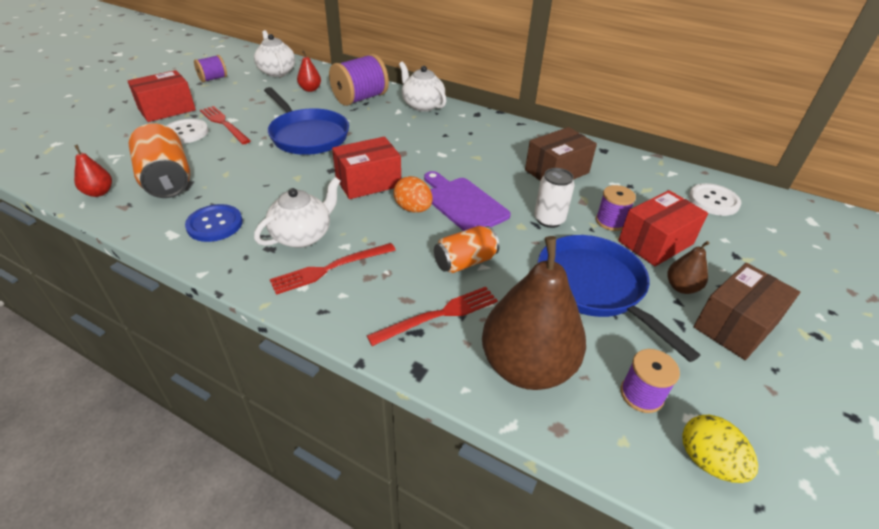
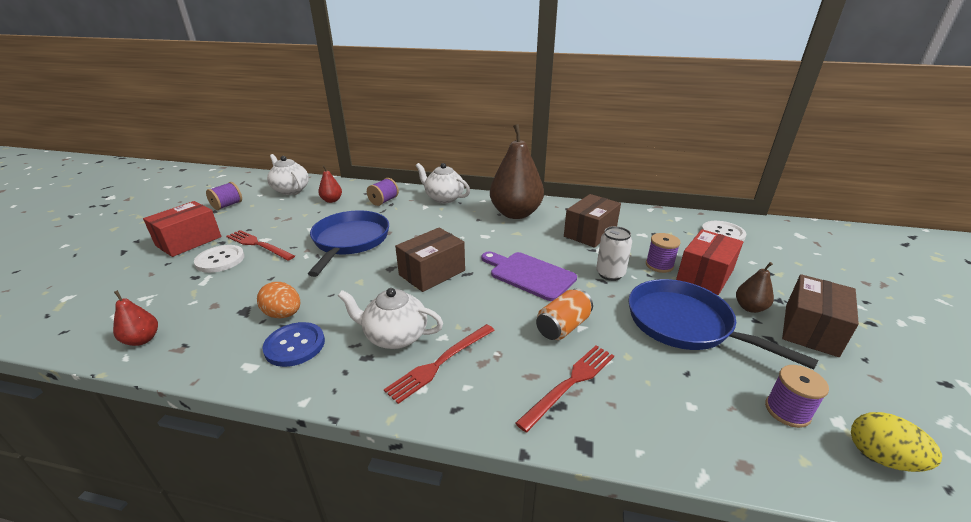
camera: 15 degrees left, 10 degrees down
(167, 180) = (219, 310): orange can -> none
(303, 236) = (395, 336): white teapot -> white teapot turned 105 degrees counterclockwise
(307, 135) = (350, 241): blue pan -> blue pan turned 120 degrees counterclockwise
(360, 98) = (384, 201): purple spool -> purple spool, size x0.57
(368, 182) = (432, 273): red box -> brown box
(413, 209) = (487, 288): orange egg -> orange egg (283, 314)
(526, 366) = (678, 412): brown pear -> brown pear (515, 213)

